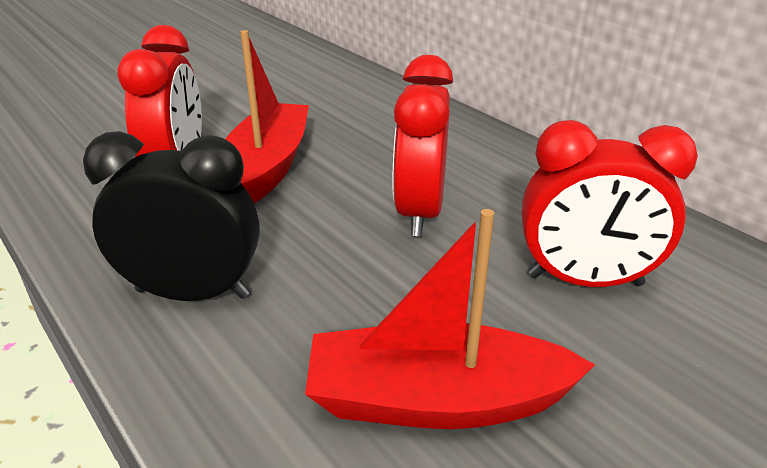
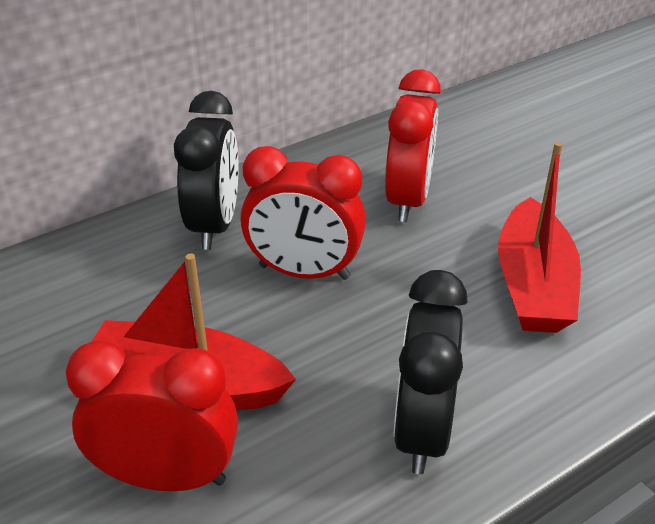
camera: 85 degrees left, 5 degrees up
(478, 158) = (215, 225): none -> black clock

